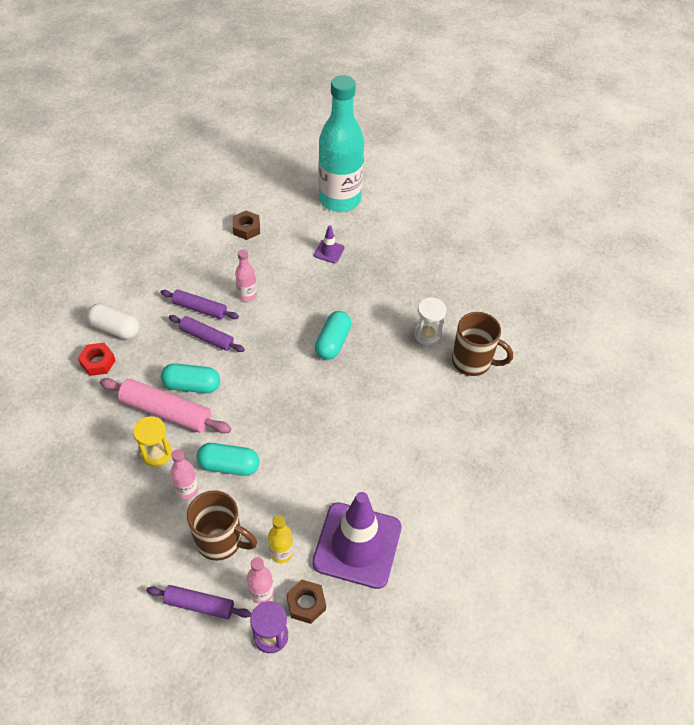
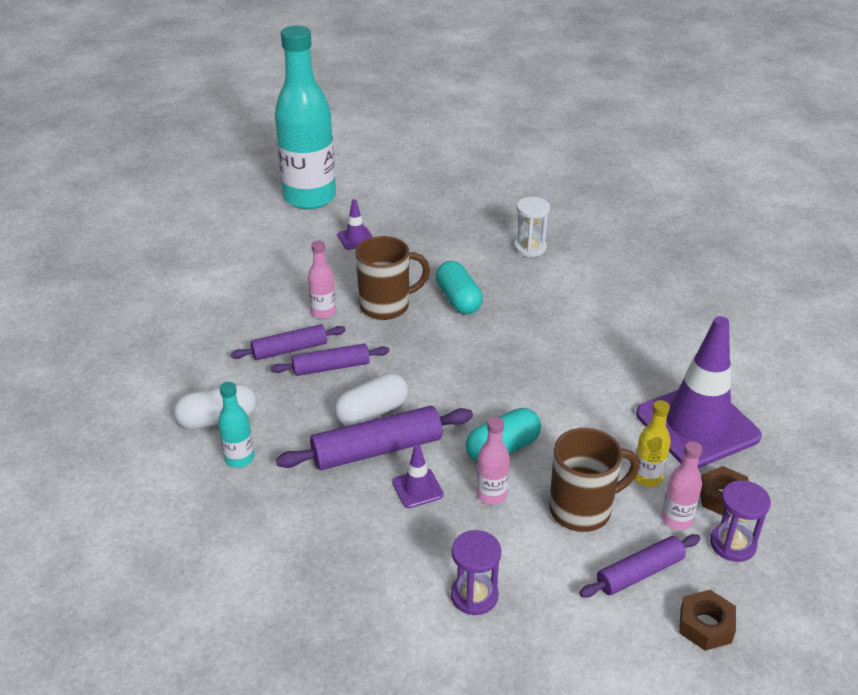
camera: 40 degrees left, 15 degrees down
(98, 362) = (239, 458): red nut -> turquoise bottle
(106, 541) = (474, 596): none -> purple hourglass
(156, 453) = (417, 488): yellow hourglass -> purple traffic cone
(166, 412) = (377, 449): pink rolling pin -> purple rolling pin
(192, 385) = (372, 412): turquoise capsule -> white capsule
(246, 228) = (246, 264): brown nut -> brown nut (705, 625)
(473, 362) = (593, 245): brown mug -> brown mug (386, 306)

